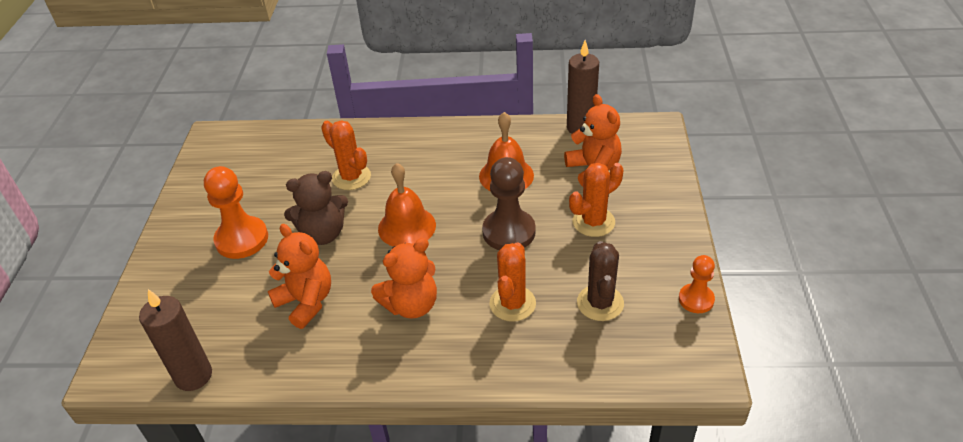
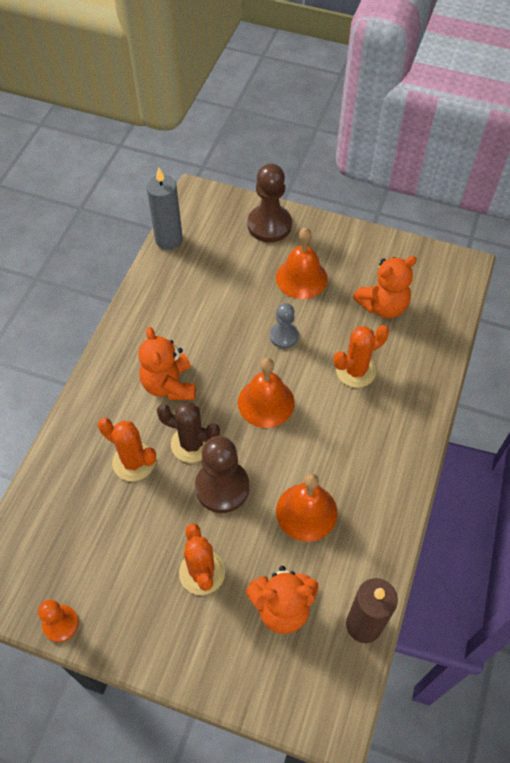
camera: 105 degrees right, 15 degrees up
(162, 285) = (269, 225): none -> brown pawn
(193, 376) = (169, 240): brown candle -> grey candle
(242, 239) = (301, 278): orange pawn -> orange bell
(306, 302) = (207, 313): orange teddy bear -> orange teddy bear (383, 306)
(323, 234) = (284, 336): brown teddy bear -> grey pawn
(600, 303) = (99, 534): brown cactus -> brown cactus (192, 444)

